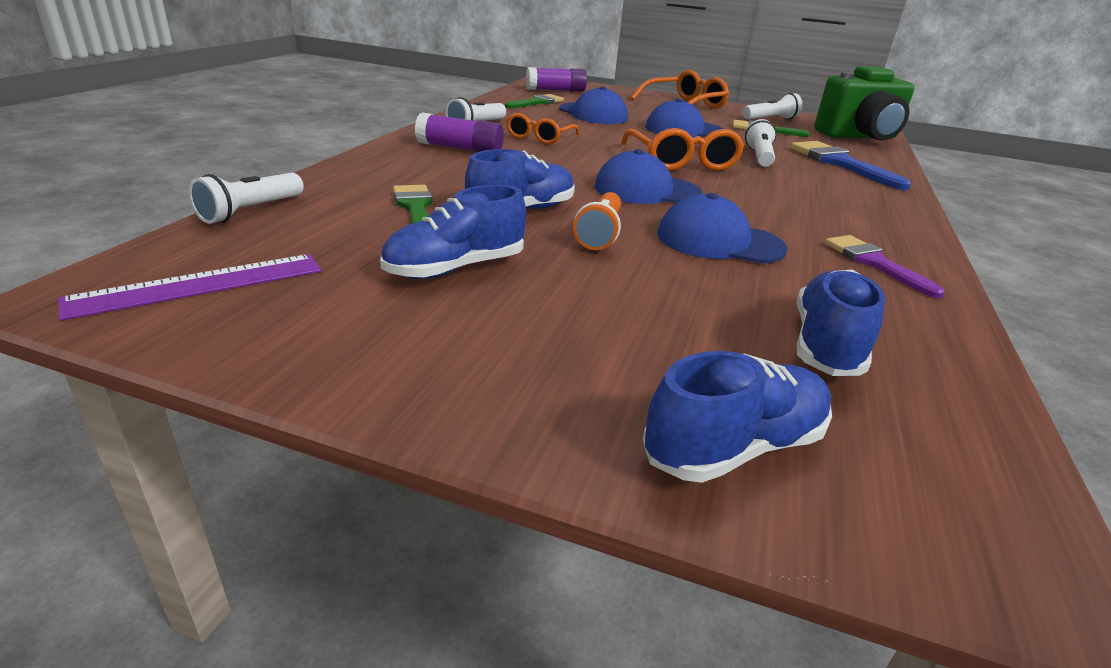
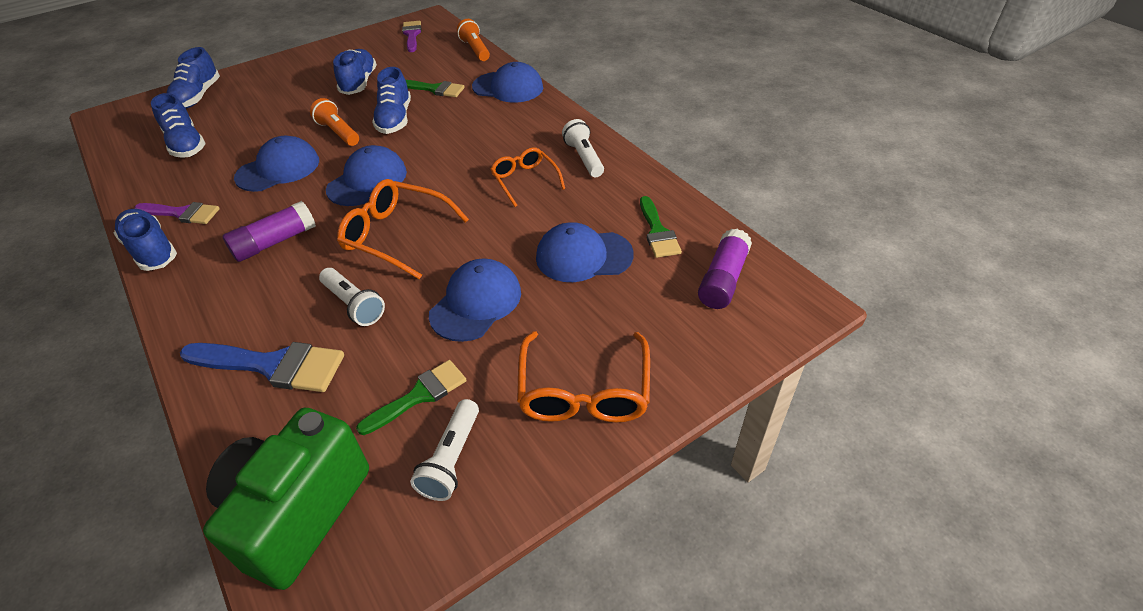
camera: 130 degrees right, 15 degrees up
(199, 285) = (412, 35): purple ruler -> purple brush
(250, 211) = (475, 50): white flashlight -> orange flashlight
(367, 170) = (508, 87): none -> blue cap
(460, 148) = (524, 131): purple glue stick -> purple glue stick (275, 242)
(924, 251) = (152, 250): none -> blue shoe

